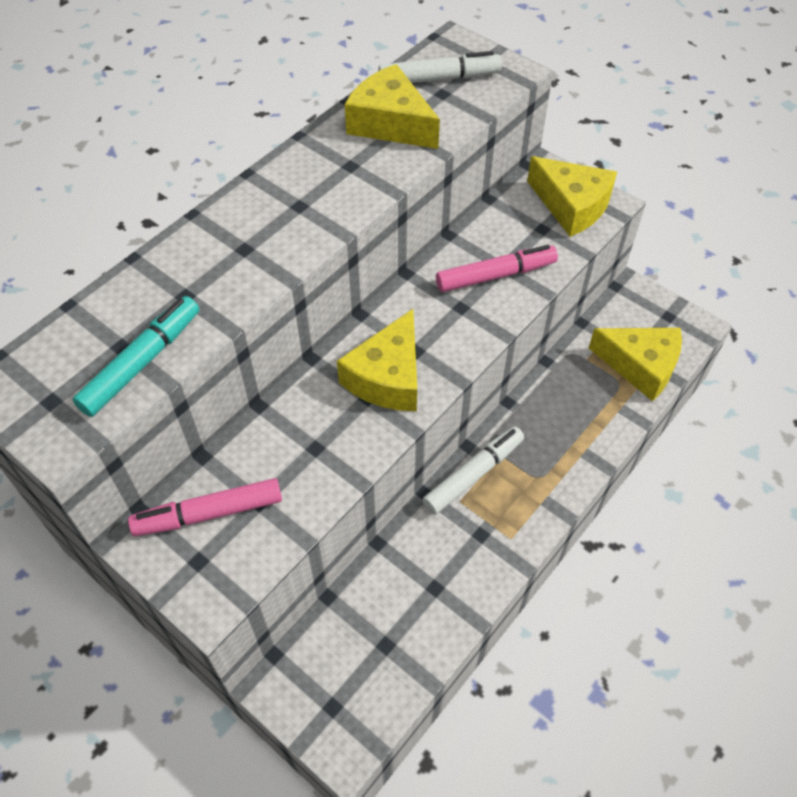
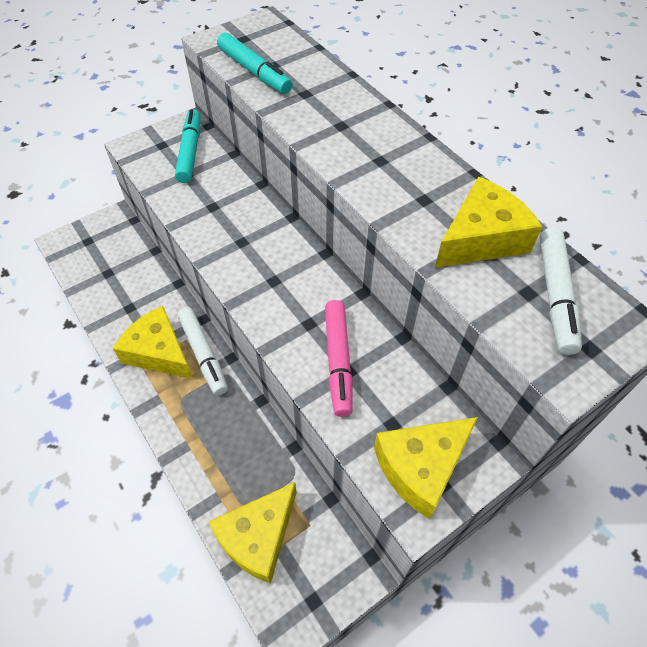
camera: 105 degrees right, 0 degrees up
(209, 514) = (190, 152): pink marker -> turquoise marker
(387, 377) = (255, 257): yellow cheese -> yellow cheese (159, 352)

